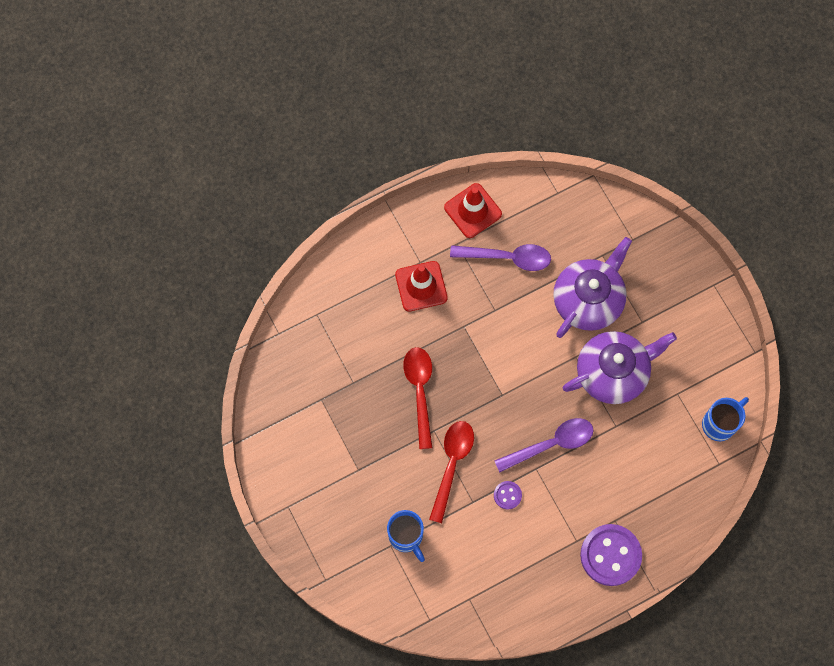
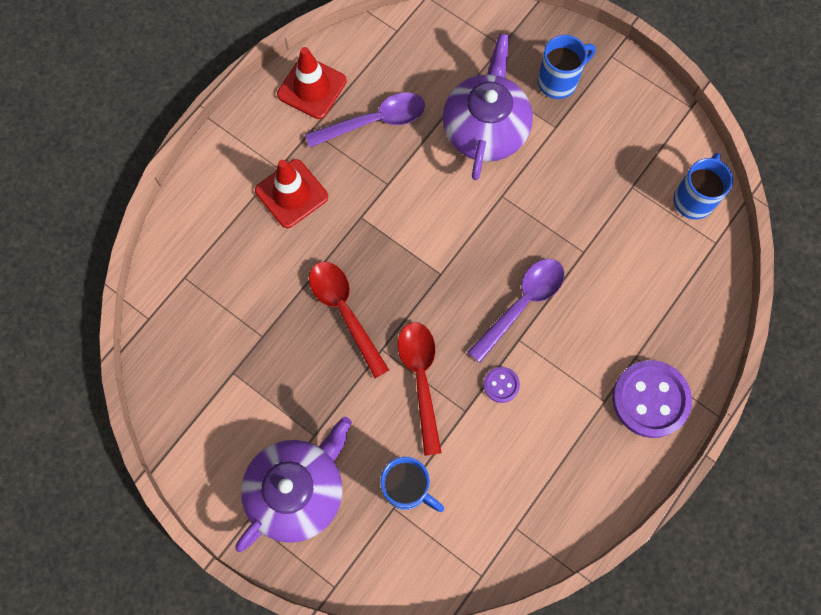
camera: 25 degrees left, 0 degrees up
(613, 372) = (551, 195): purple teapot -> purple teapot (297, 490)
(662, 287) = (559, 81): none -> blue mug

